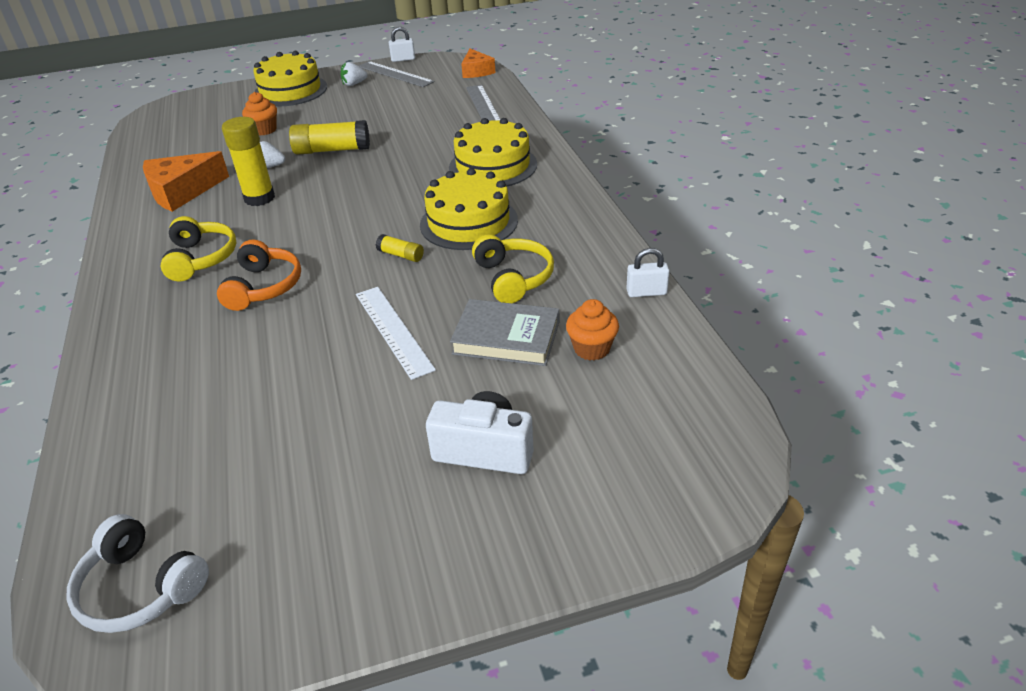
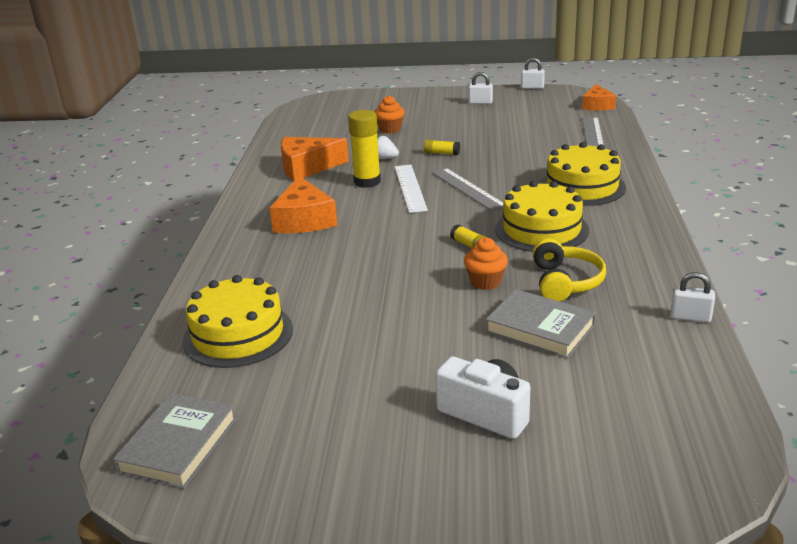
camera: 20 degrees right, 10 degrees down
(141, 587) = (178, 445): white headphones -> grey book
(201, 258) = (304, 220): yellow headphones -> orange cheese
(263, 287) = (346, 250): orange headphones -> none
(290, 90) = (423, 101): yellow cake -> yellow cake (238, 334)
(332, 150) = (442, 153): yellow glue stick -> yellow glue stick, size x0.51
(354, 84) = (480, 102): white strawberry -> white padlock
(393, 330) = (441, 303): white ruler -> white ruler (410, 188)
(395, 74) = (520, 99): grey ruler -> grey ruler (468, 189)
(591, 348) = (617, 353): orange cupcake -> orange cupcake (485, 282)

